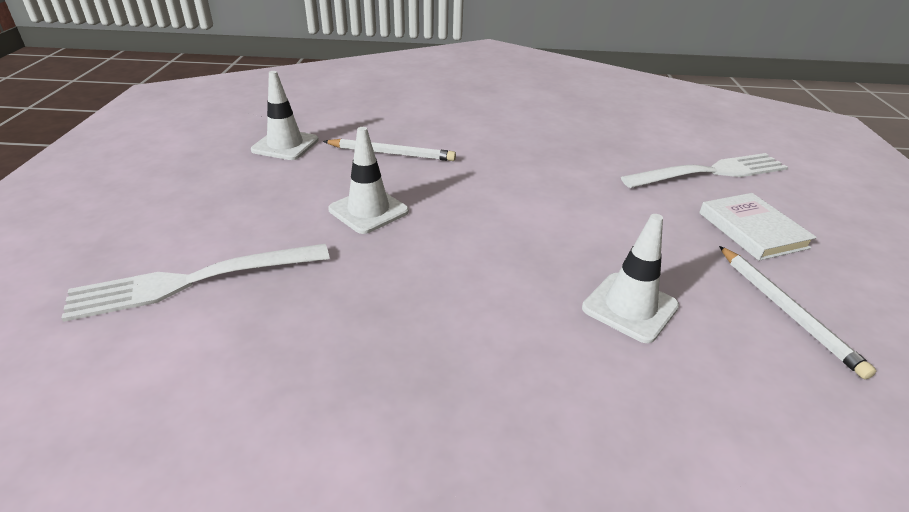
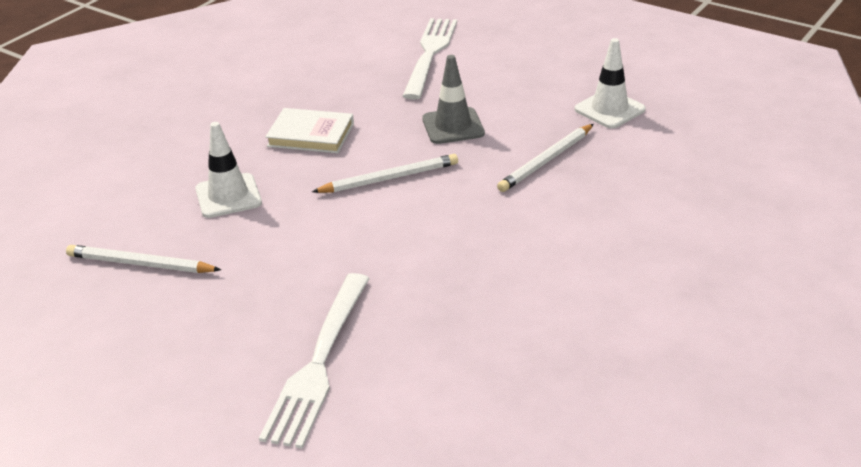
camera: 125 degrees right, 0 degrees up
(368, 210) = (453, 126): white traffic cone -> grey traffic cone
(489, 216) = (389, 178): none -> white pencil
(752, 230) = (216, 317): white book -> white book (311, 135)

